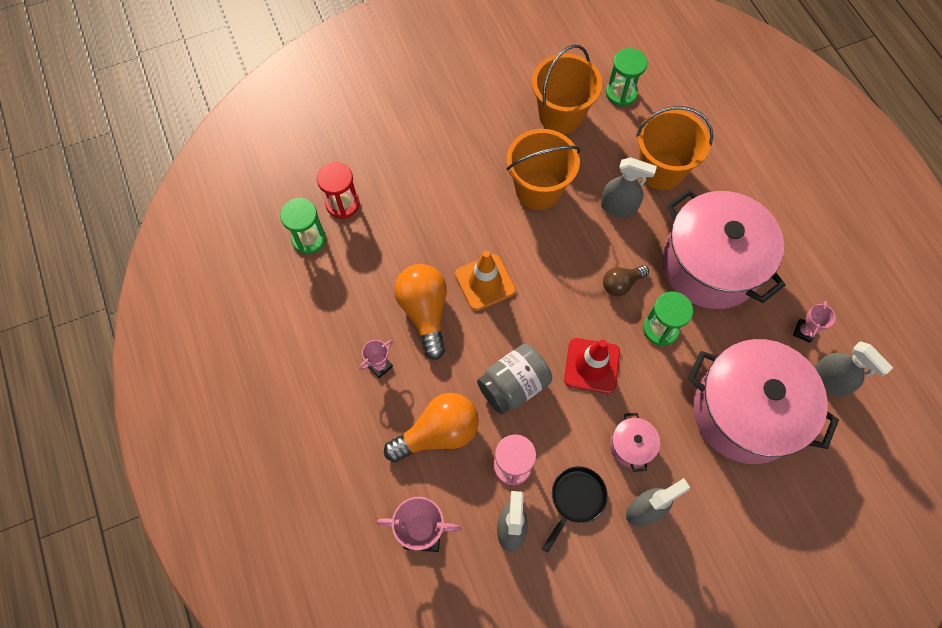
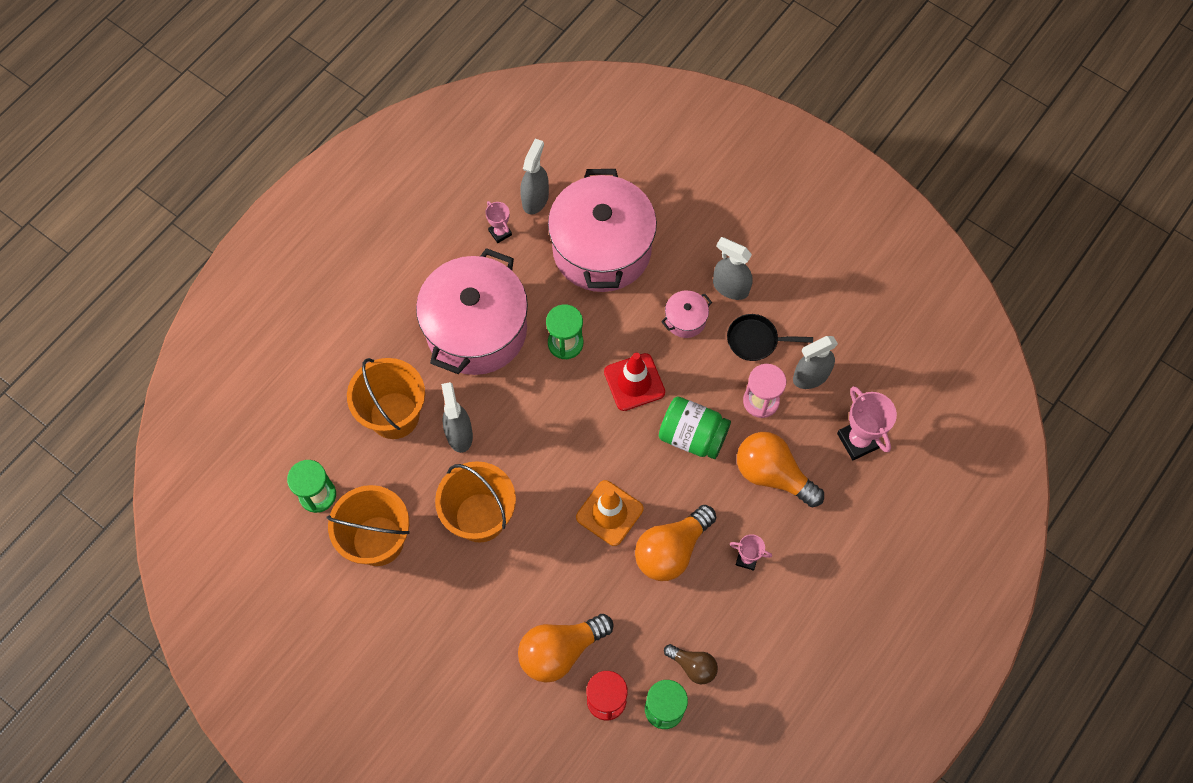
camera: 120 degrees left, 0 degrees up
(399, 192) = (560, 651): none -> orange light bulb
(513, 385) = (692, 436): grey jar -> green jar
(621, 284) = (540, 394): brown light bulb -> brown light bulb (693, 666)
(804, 331) = (500, 233): pink trophy -> pink trophy turned 60 degrees clockwise

